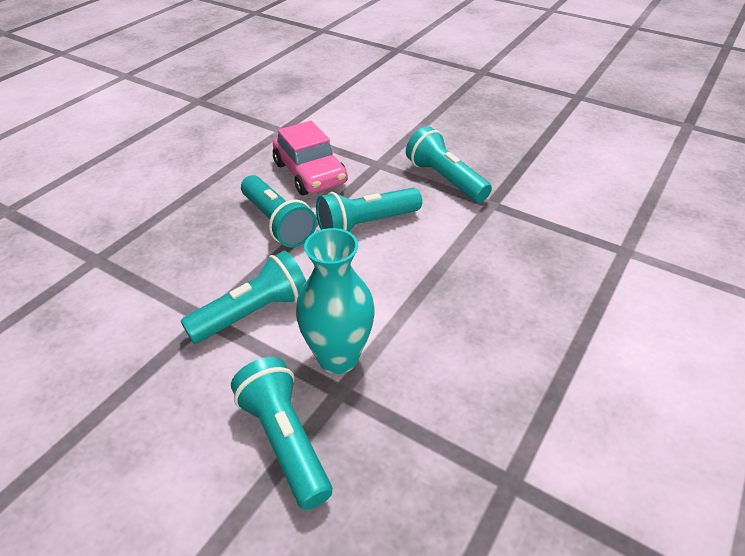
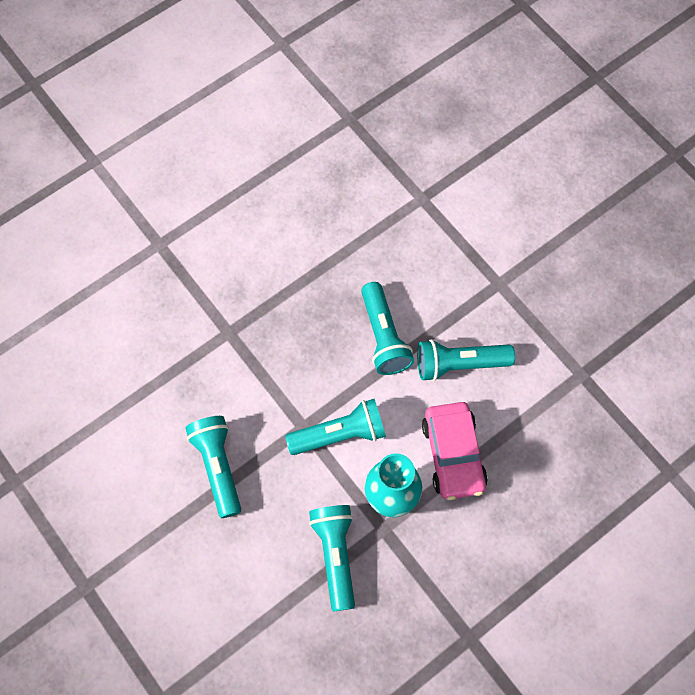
camera: 20 degrees right, 25 degrees up
(310, 173) = (430, 277): pink car -> pink car (453, 454)
(445, 179) = (554, 327): turquoise flashlight -> turquoise flashlight (218, 467)

